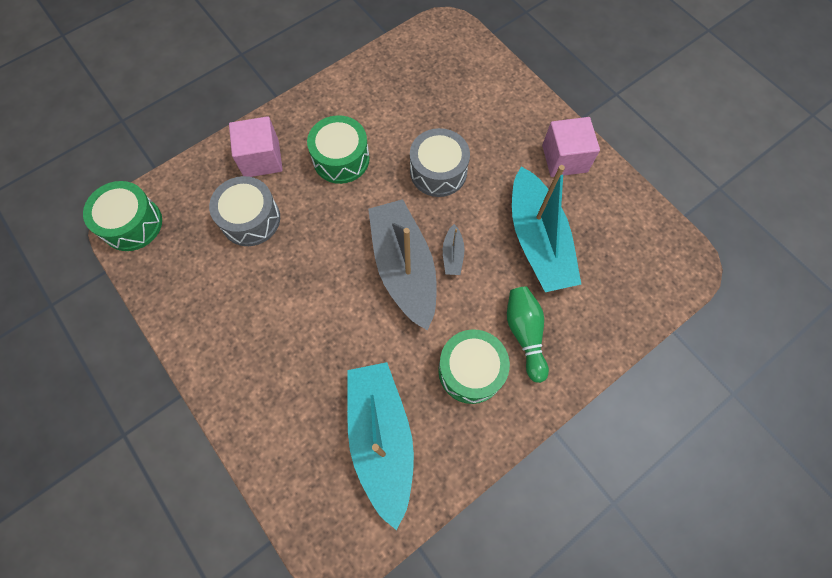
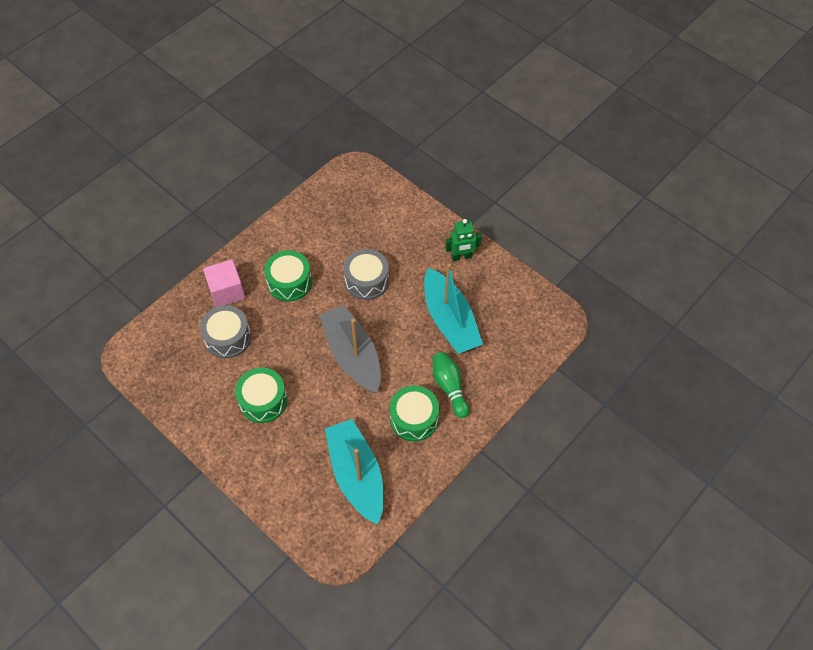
camera: 10 degrees left, 10 degrees down
(132, 224) = (135, 355): green drum -> green drum (263, 400)
(452, 255) = (387, 340): grey boat -> none
(564, 158) = (461, 257): pink cube -> green robot

